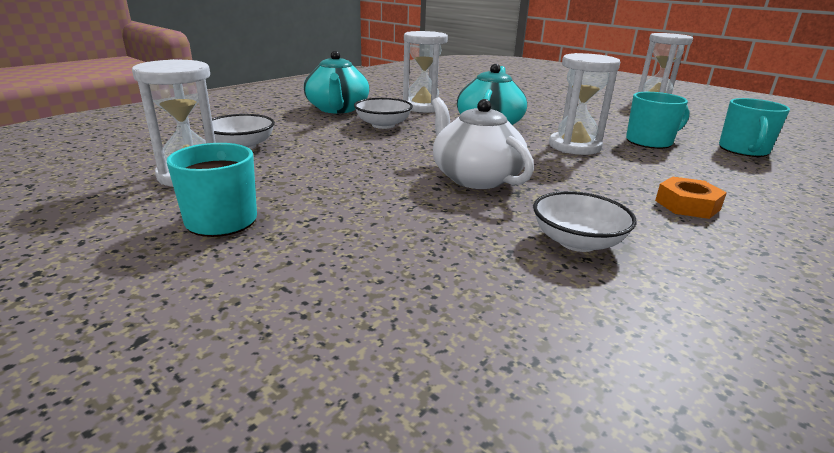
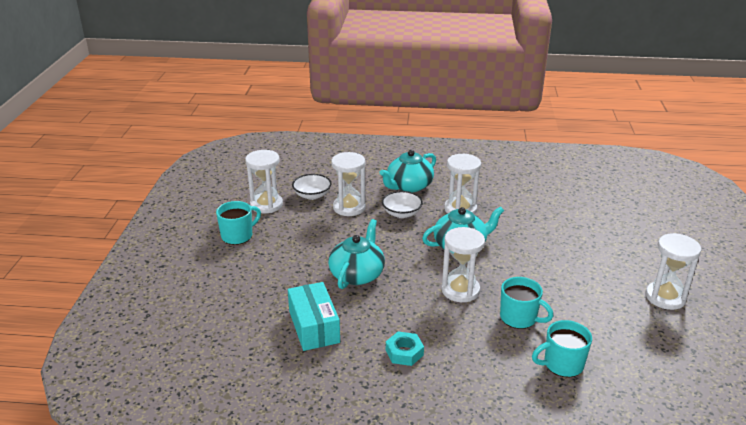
camera: 55 degrees right, 5 degrees up
(317, 139) = (349, 207): none -> white hourglass
(475, 178) = (357, 274): white teapot -> turquoise teapot
(577, 242) = (314, 326): white bowl -> turquoise box
(687, 205) = (404, 352): orange nut -> turquoise nut

